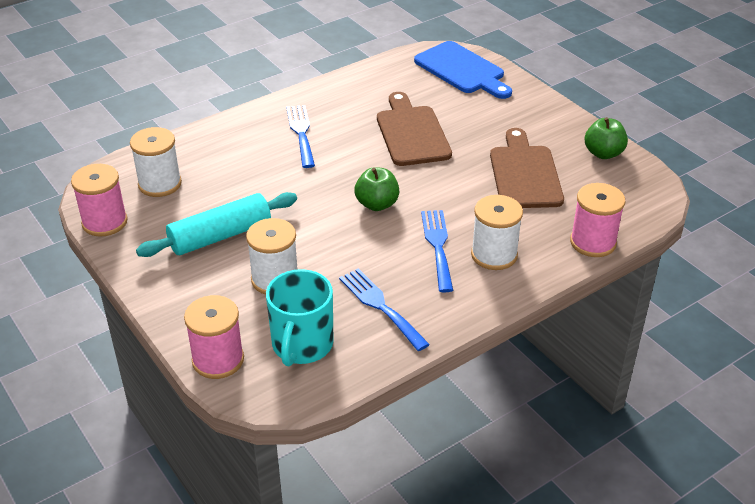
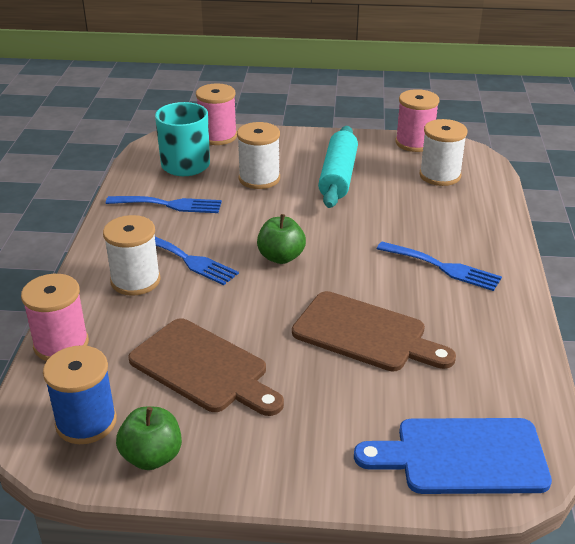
camera: 130 degrees right, 5 degrees down
(621, 189) = (86, 422): none -> blue spool

